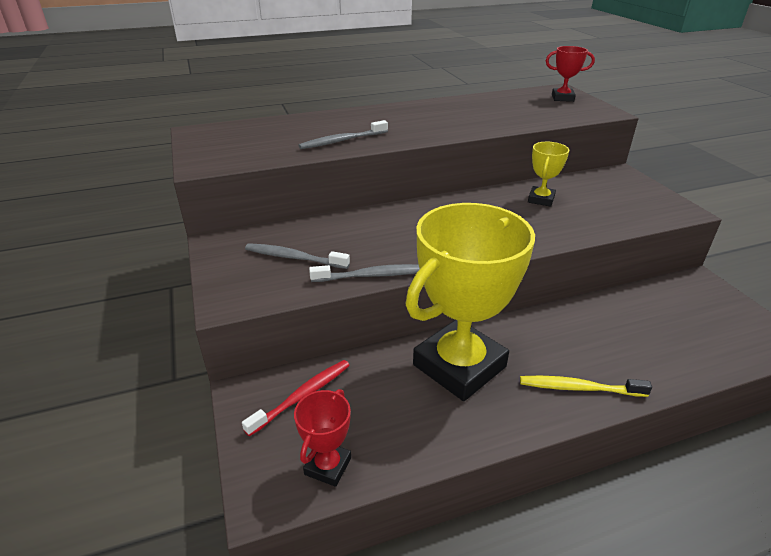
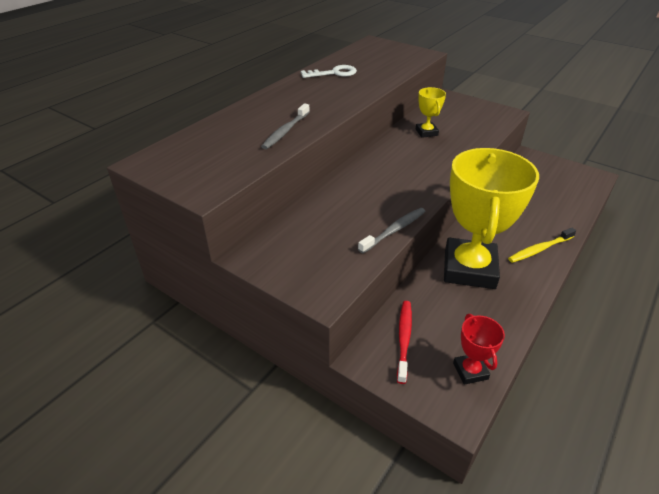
camera: 35 degrees left, 5 degrees up
(294, 258) = (325, 241): grey toothbrush -> none
(468, 107) = (334, 73): none -> white key
(562, 98) = (385, 49): red trophy -> none

